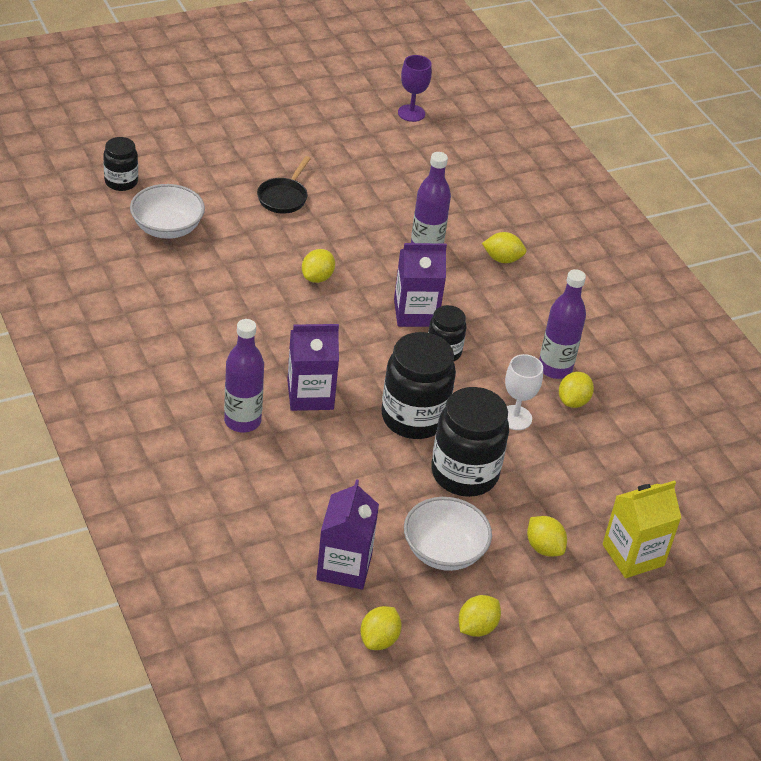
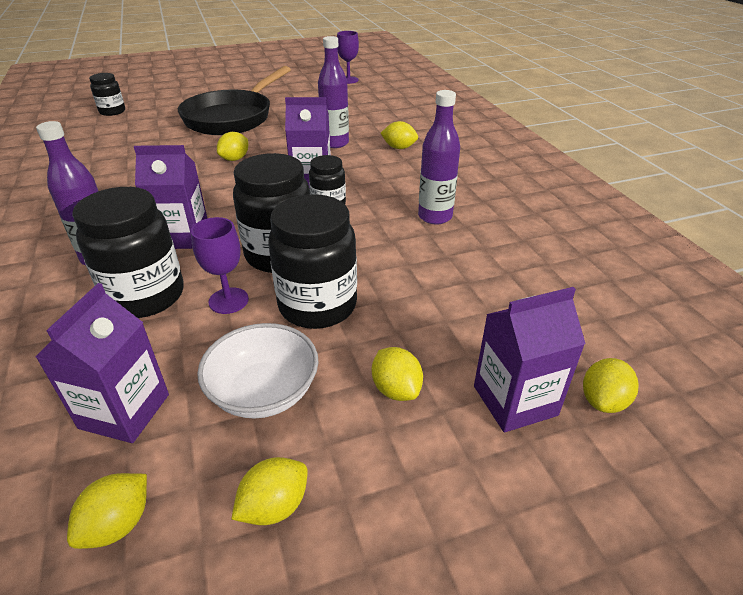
camera: 10 degrees right, 5 degrees down
(167, 228) = (129, 133): white bowl -> none
(284, 197) = (232, 117): black pan -> black pan, size x2.24
(308, 464) = (145, 296): none -> black jar
(384, 469) = (228, 301): none -> purple goblet
(515, 418) = (387, 255): white goblet -> none
(573, 401) = (450, 242): yellow lemon -> yellow lemon (603, 401)
(633, 555) = (515, 400): yellow carton -> purple carton

